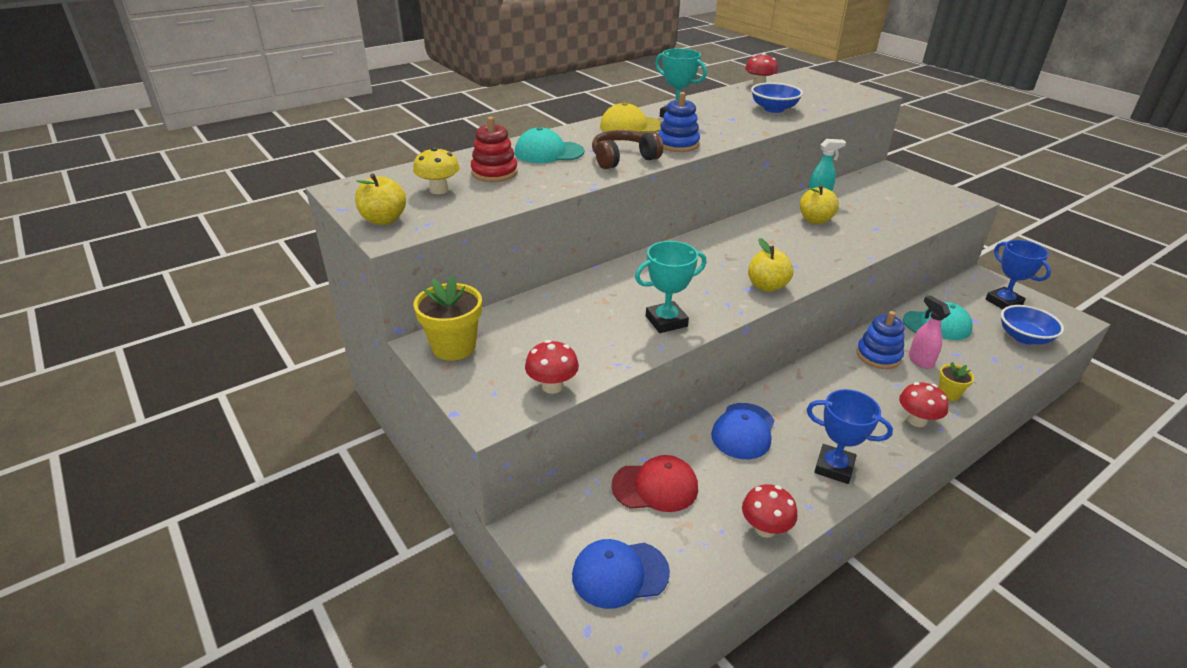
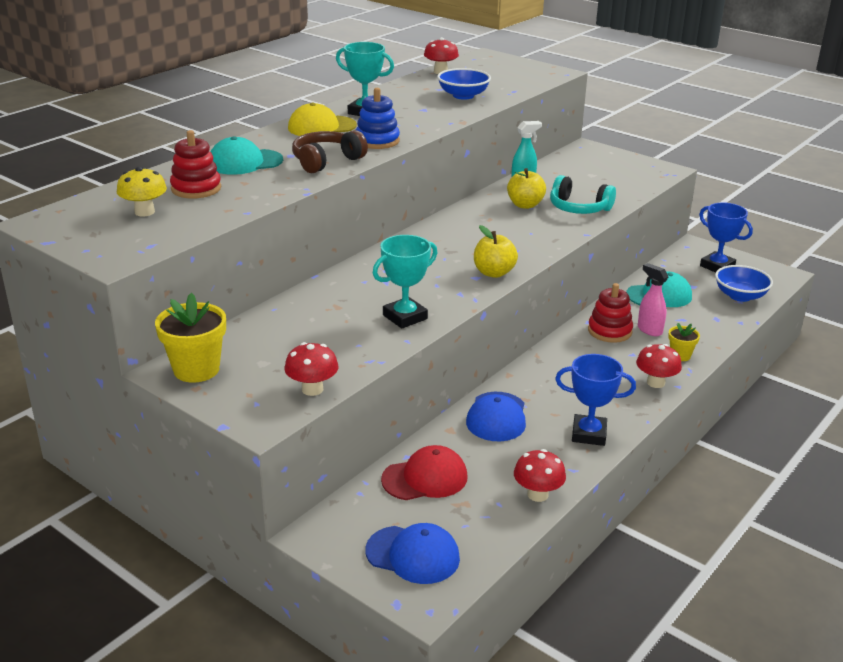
camera: 15 degrees left, 5 degrees down
(383, 220) = (100, 247): yellow apple -> none
(620, 574) = (413, 555): blue cap -> blue cap turned 135 degrees counterclockwise
(868, 229) = (578, 208): none -> turquoise headphones
(878, 356) = (609, 331): blue stacking toy -> red stacking toy

